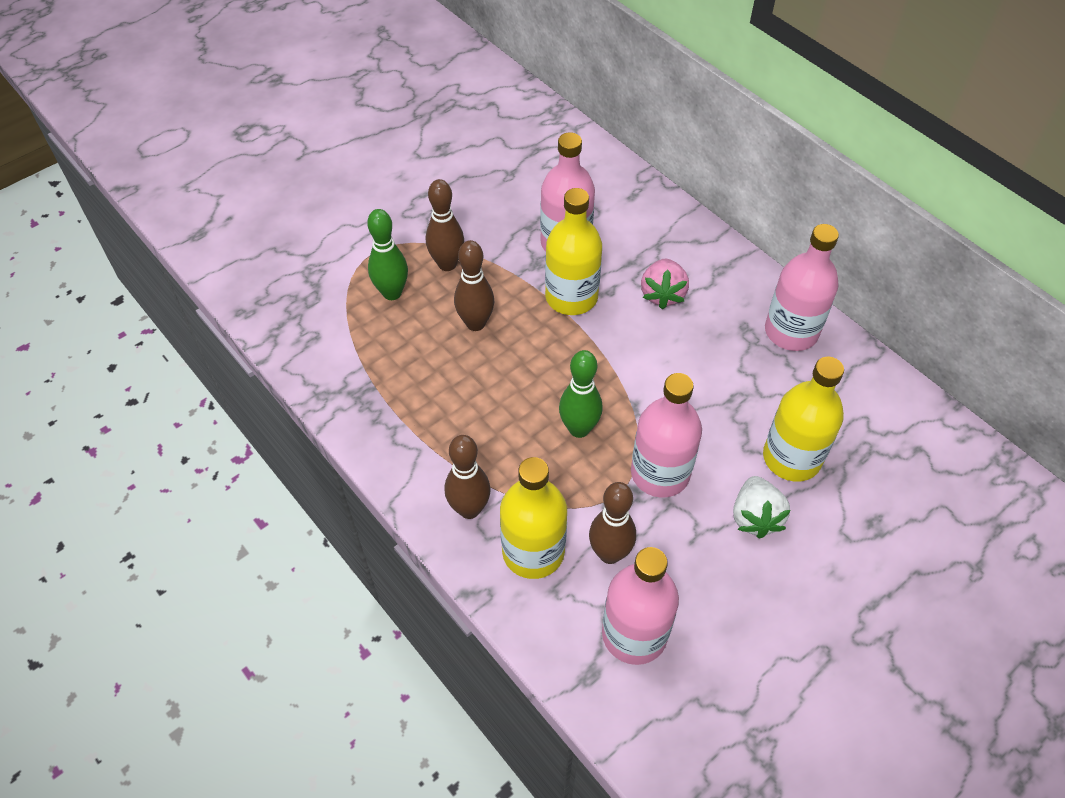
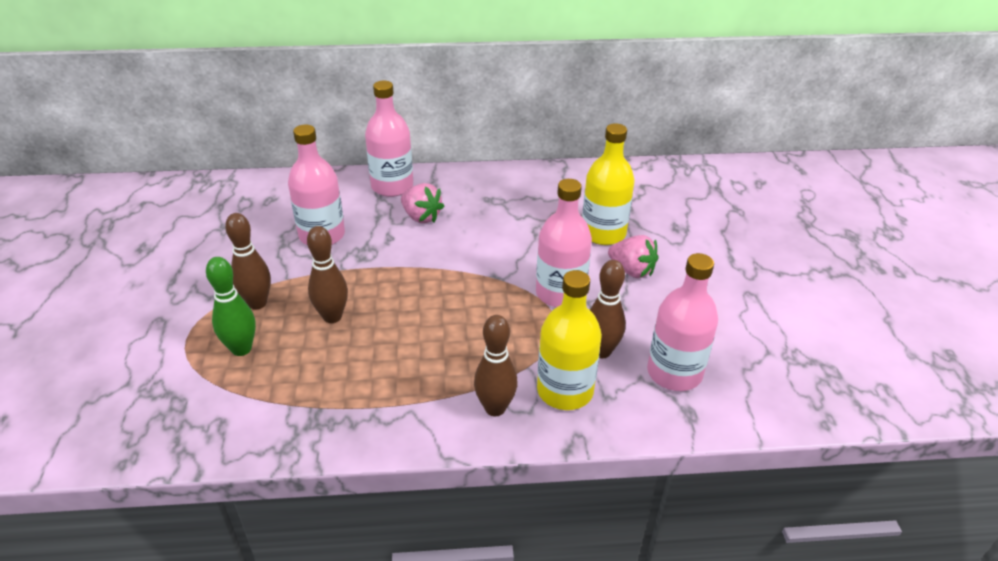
camera: 55 degrees left, 15 degrees down
(571, 297) = (371, 257): yellow bottle -> none
(579, 429) = (485, 312): green bowling pin -> none
(755, 517) = (632, 270): white strawberry -> pink strawberry
(791, 332) = (512, 184): pink bottle -> pink bottle (392, 186)

